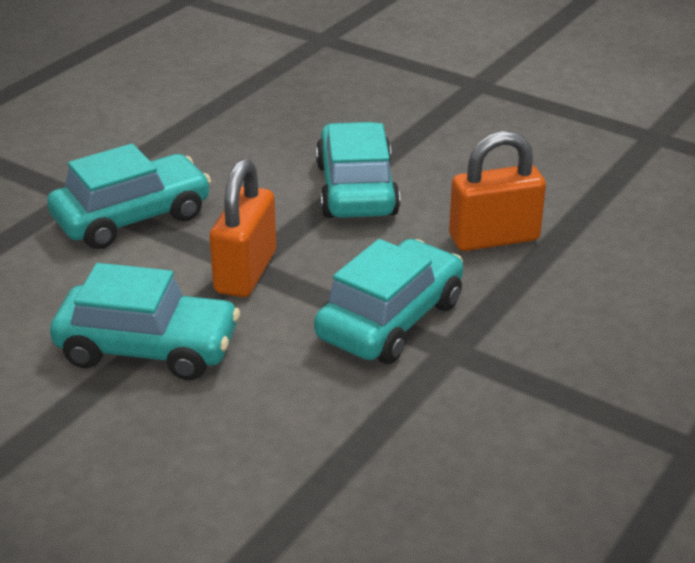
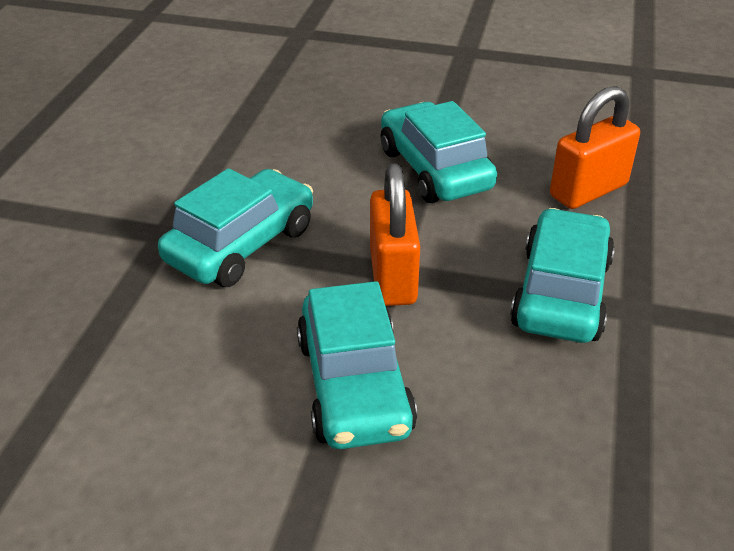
camera: 20 degrees left, 5 degrees up
(148, 348) = (354, 385): turquoise car -> turquoise car turned 90 degrees clockwise

